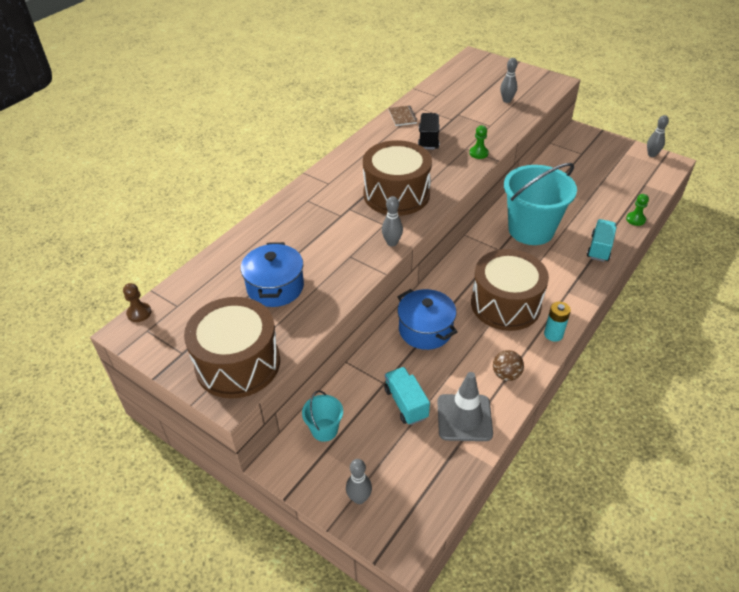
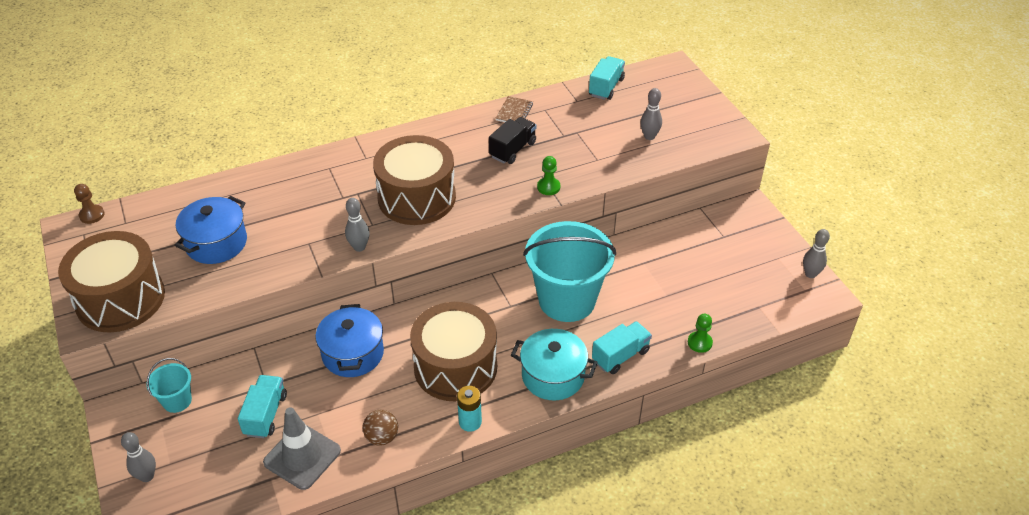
camera: 30 degrees right, 0 degrees up
(446, 82) = (606, 87): none -> turquoise truck
(573, 279) = (553, 376): none -> turquoise pot

